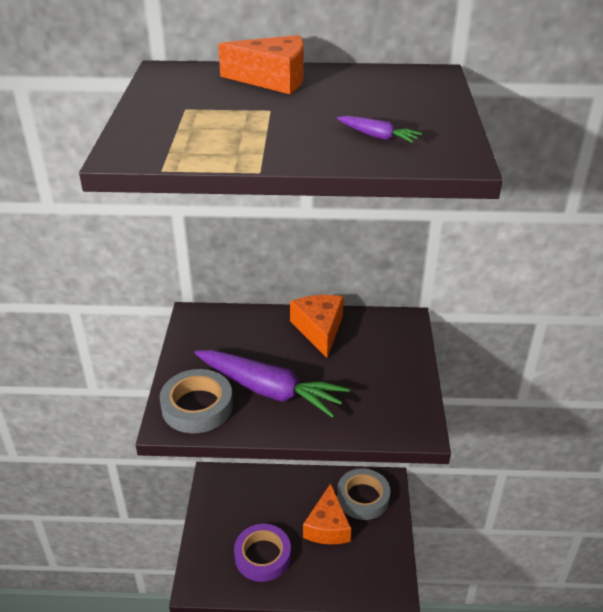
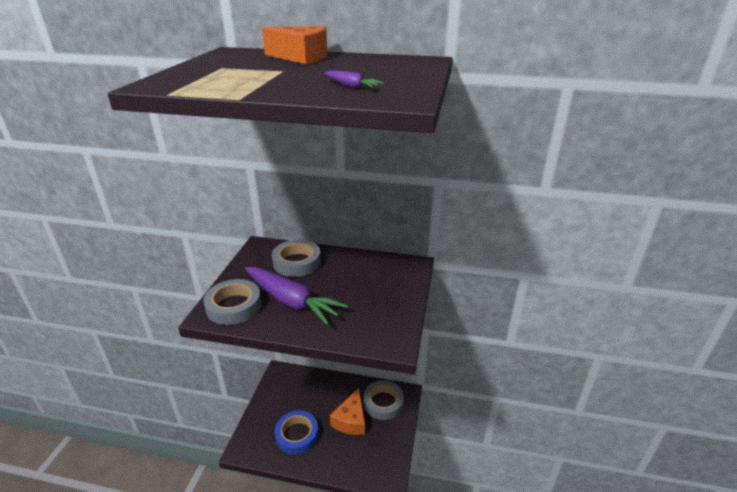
camera: 10 degrees right, 5 degrees down
(254, 334) = (297, 262): none -> grey tape
(262, 556) = (297, 435): purple tape -> blue tape
(319, 330) = (345, 264): orange cheese -> none

